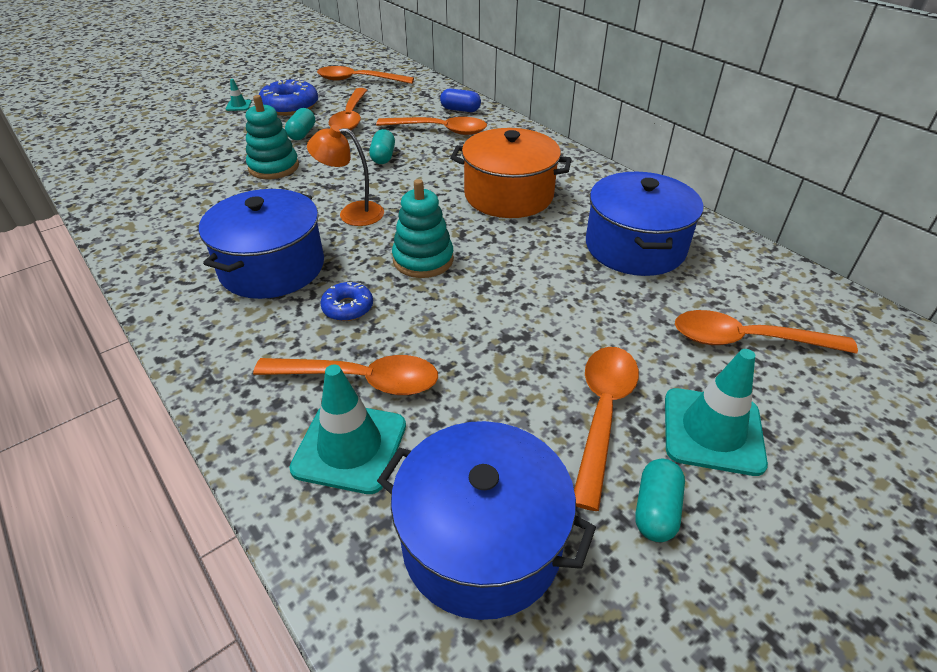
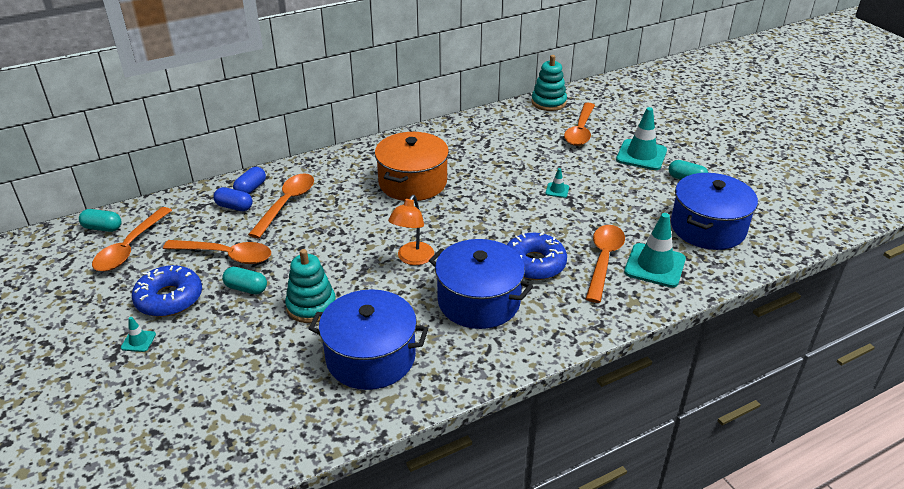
camera: 80 degrees left, 5 degrees down
(348, 307) = (534, 264): blue donut -> blue donut, size x1.76
(383, 157) = (322, 238): turquoise capsule -> turquoise capsule (102, 228)
(423, 260) = (486, 228): turquoise stacking toy -> turquoise stacking toy (548, 102)
(427, 108) = (234, 207): none -> blue capsule
(539, 320) = (557, 190): none -> turquoise traffic cone
(602, 414) = (631, 182): orange spoon -> none
(635, 247) = (491, 145): blue pot -> blue pot (371, 357)

